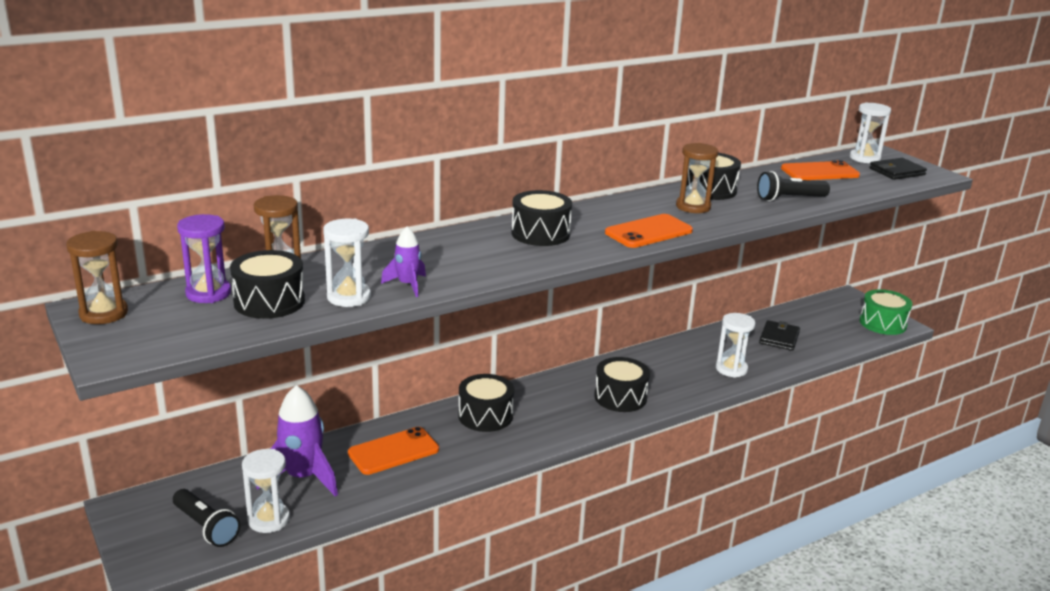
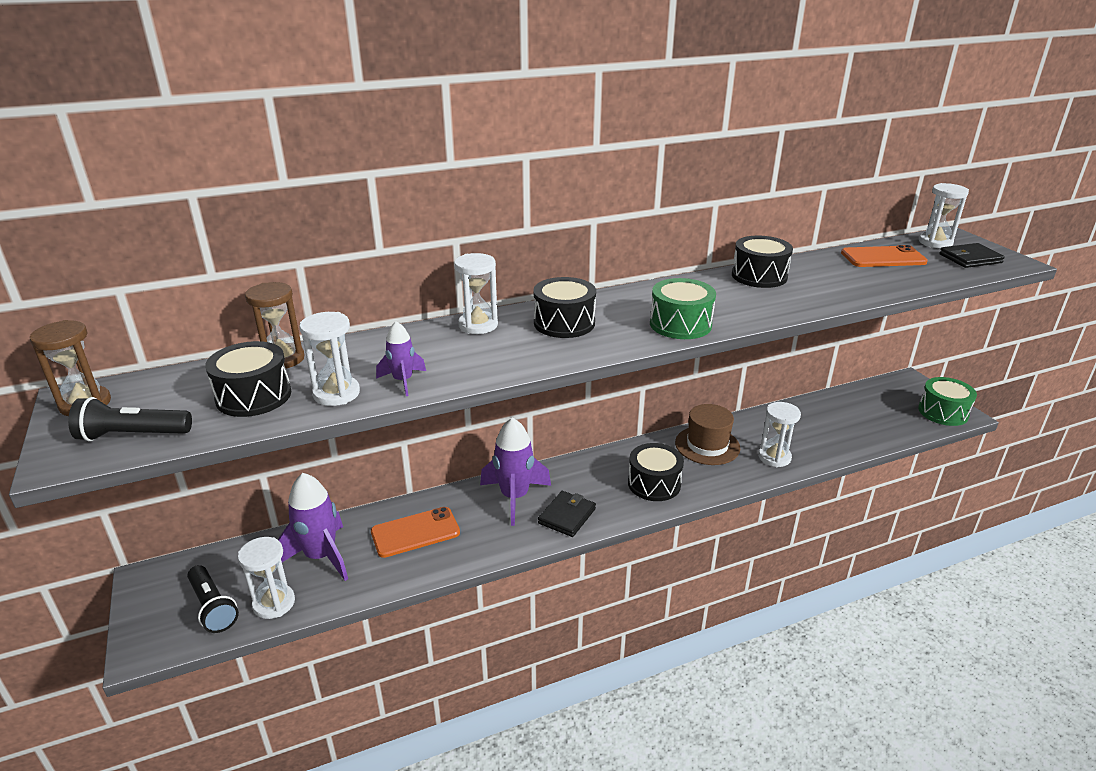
camera: 10 degrees right, 5 degrees up
(208, 293) = (199, 383): purple hourglass -> none
(459, 237) = (478, 325): none -> white hourglass
(485, 416) = (514, 497): black drum -> purple rocket
(649, 232) = (680, 324): orange phone -> green drum
(665, 361) = (707, 445): none -> brown hat
(693, 207) = (736, 295): brown hourglass -> none
(779, 338) = (830, 424): black wallet -> black wallet (567, 516)
(789, 199) = (844, 288): black flashlight -> black flashlight (132, 435)

